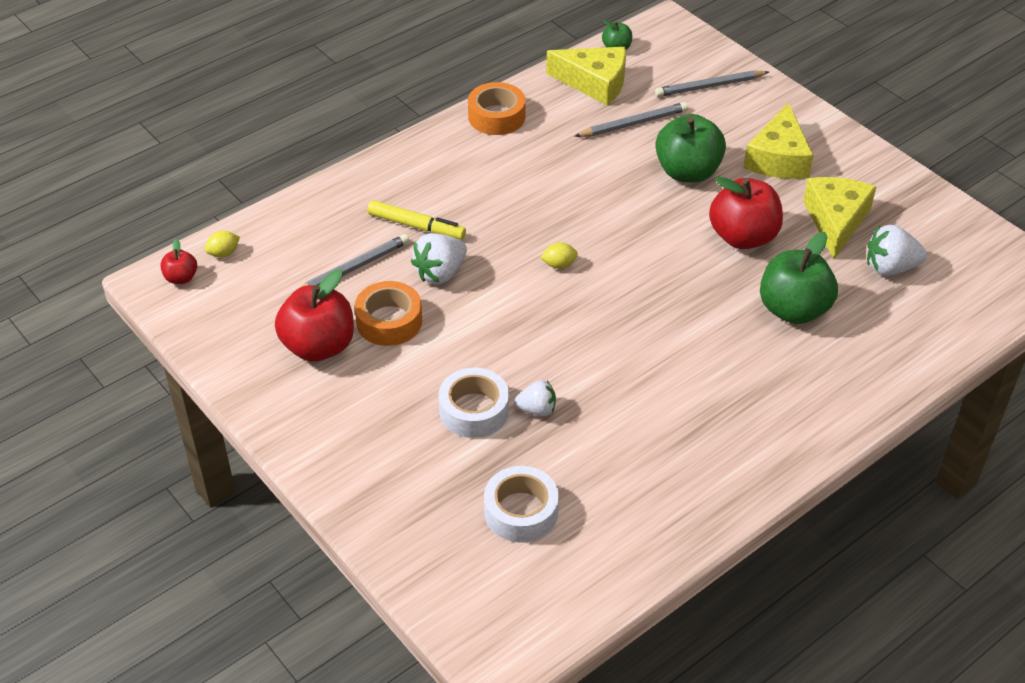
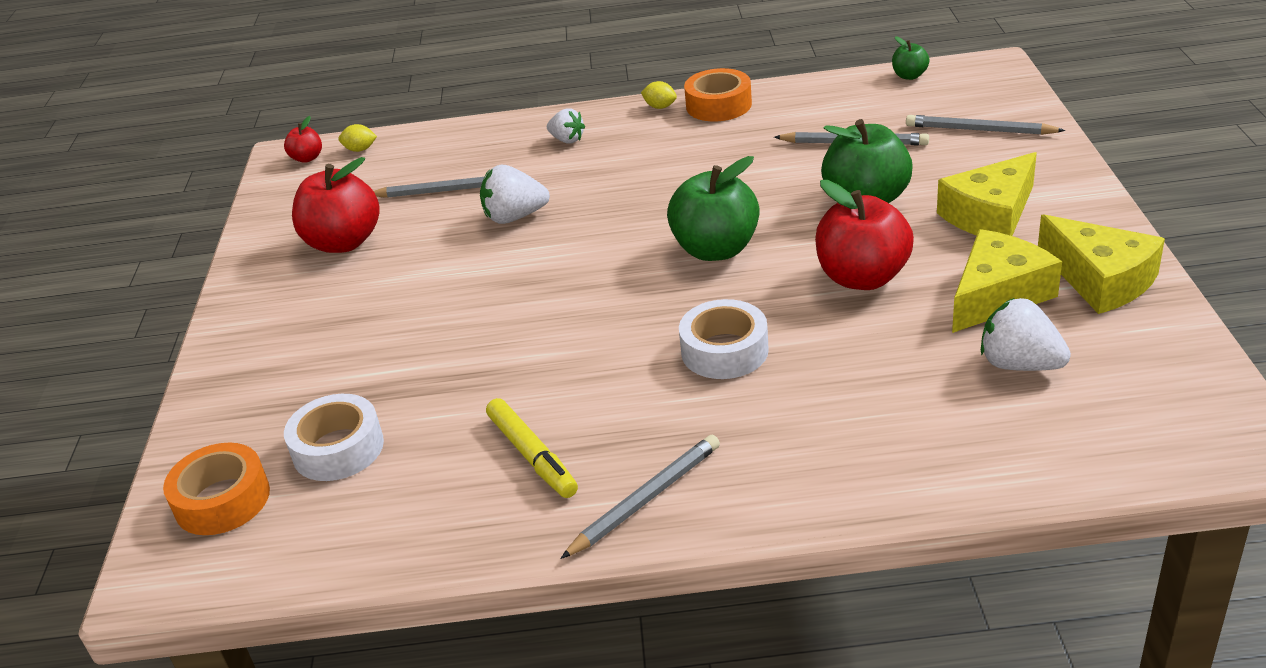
camera: 40 degrees right, 10 degrees down
(389, 321) = (424, 242): orange tape -> orange tape (222, 500)
(416, 226) = (539, 173): yellow marker -> yellow marker (532, 455)
(474, 410) = (405, 342): white tape -> white tape (724, 351)
(537, 409) = (462, 363): white strawberry -> white strawberry (567, 140)
(559, 265) = (633, 244): yellow lemon -> yellow lemon (660, 107)
(595, 83) = (852, 100): yellow cheese -> yellow cheese (1100, 280)
(764, 452) = (646, 499): none -> grey pencil
(793, 310) = (844, 367): green apple -> green apple (715, 249)

